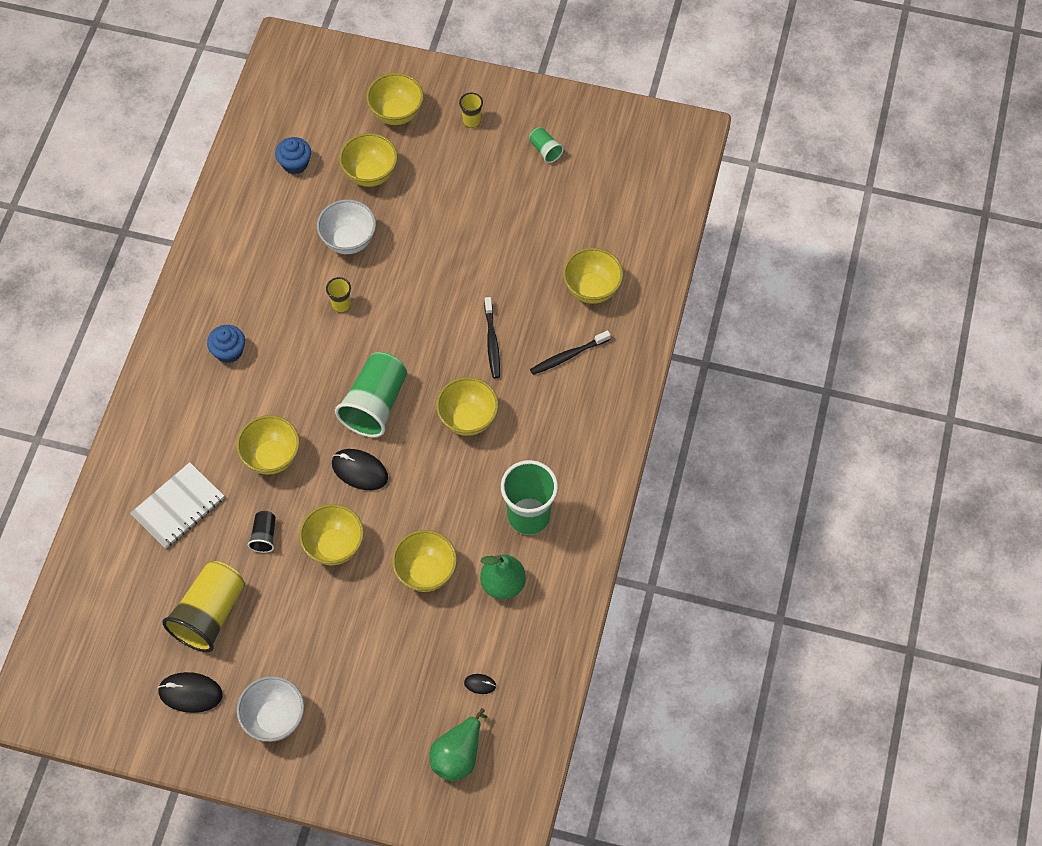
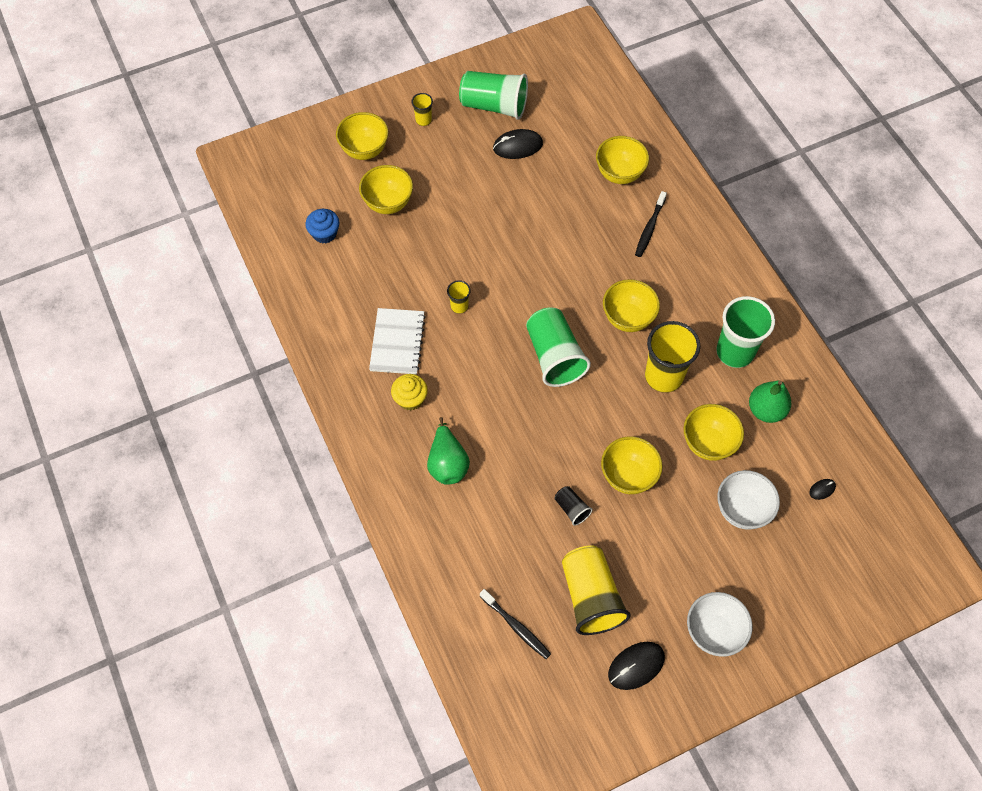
camera: 40 degrees left, 0 degrees up
(178, 506) = (487, 538): white notebook -> white notebook (397, 342)
(229, 351) = (410, 399): blue cupcake -> yellow cupcake
(272, 457) = (519, 449): yellow bowl -> none
(349, 241) = (419, 259): white bowl -> white bowl (742, 510)
(359, 471) = (591, 410): black mouse -> black mouse (517, 146)
(447, 489) = (663, 376): none -> yellow cup
(458, 755) = (859, 549): green pear -> green pear (447, 463)
(492, 342) = (590, 255): black toothbrush -> black toothbrush (516, 627)
(545, 150) = (494, 106): green cup -> green cup, size x2.12

